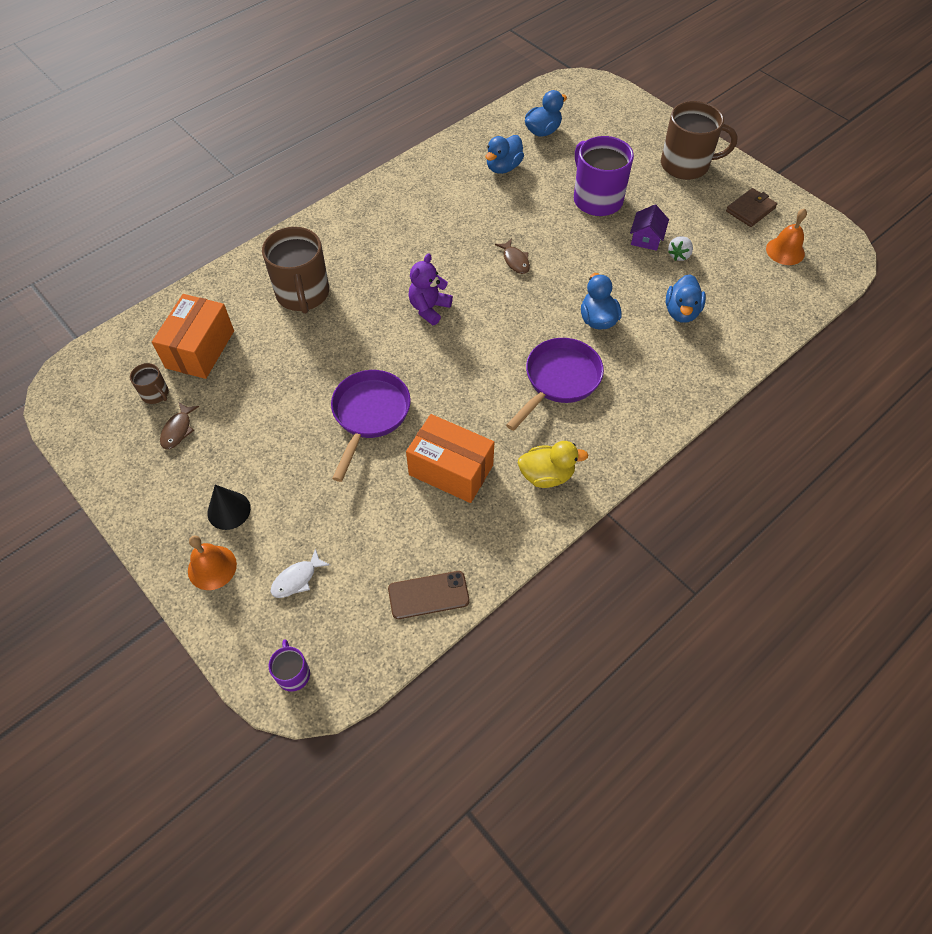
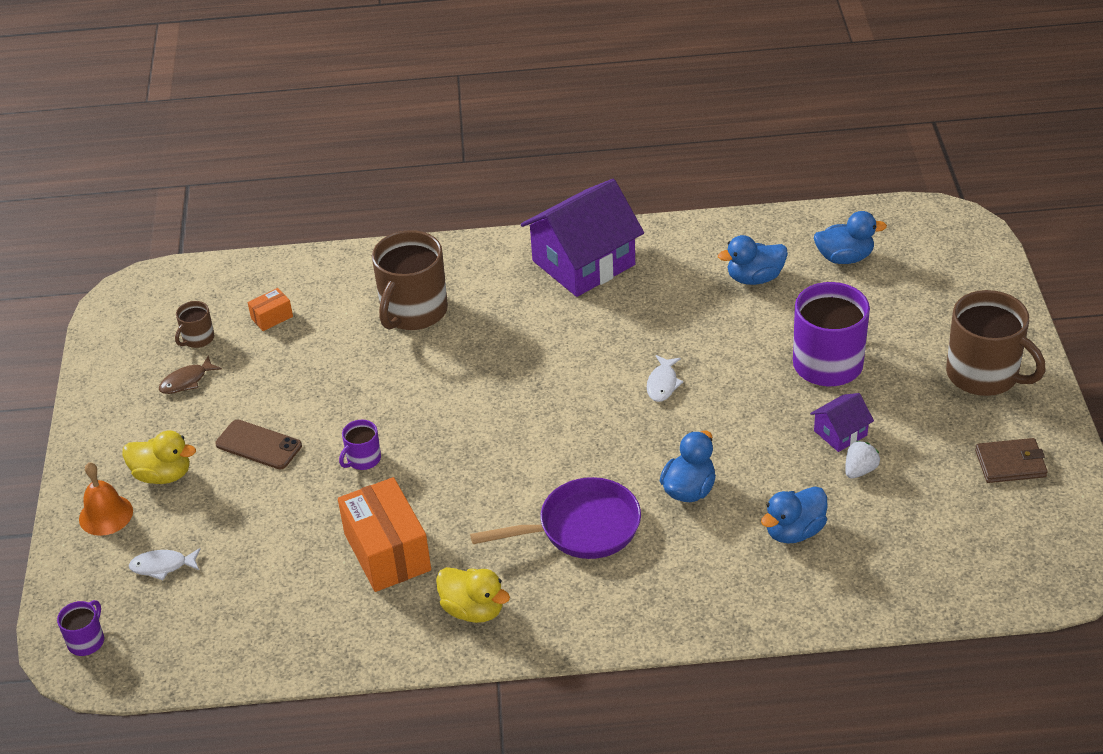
camera: 40 degrees right, 15 degrees down
(155, 394) = (198, 338): brown mug -> brown mug turned 45 degrees clockwise
(200, 349) = (272, 317): orange box -> orange box, size x0.46
(229, 510) = (163, 475): black cone -> yellow duck
(369, 415) = (363, 459): purple pan -> purple mug
(387, 206) = (583, 263): none -> purple house
(428, 595) = (257, 648): brown phone -> brown phone (258, 445)
(429, 308) = (522, 387): purple teddy bear -> none
(515, 260) = (663, 384): brown fish -> white fish
(679, 255) = (860, 470): white strawberry -> white strawberry turned 150 degrees clockwise
(785, 251) = (1002, 531): orange bell -> none

